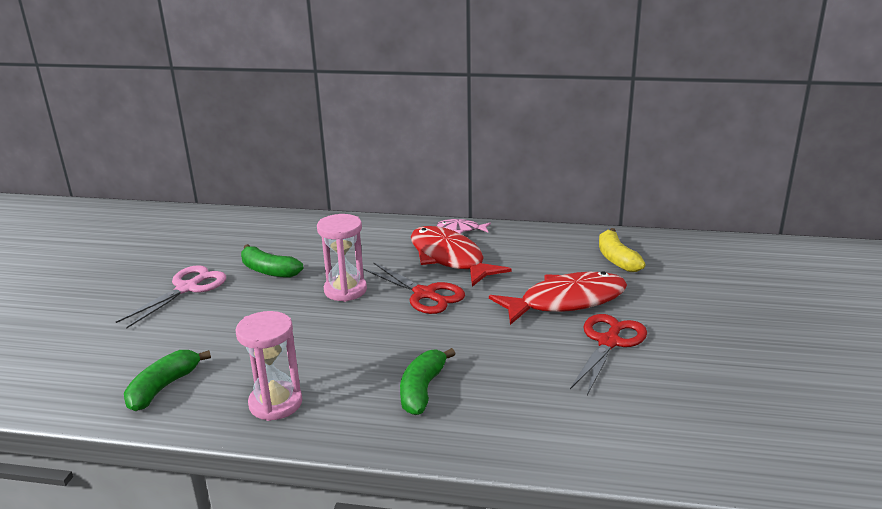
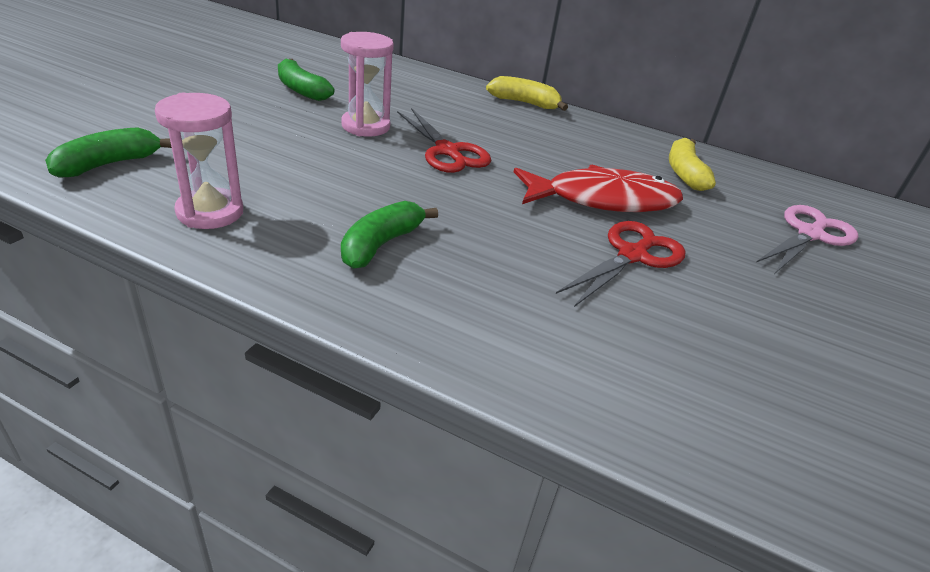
camera: 10 degrees right, 10 degrees up
(187, 288) = (210, 84): pink scissors -> pink scissors (810, 234)
(449, 258) = (496, 126): red fish -> none
(461, 229) = (525, 103): pink fish -> yellow banana

